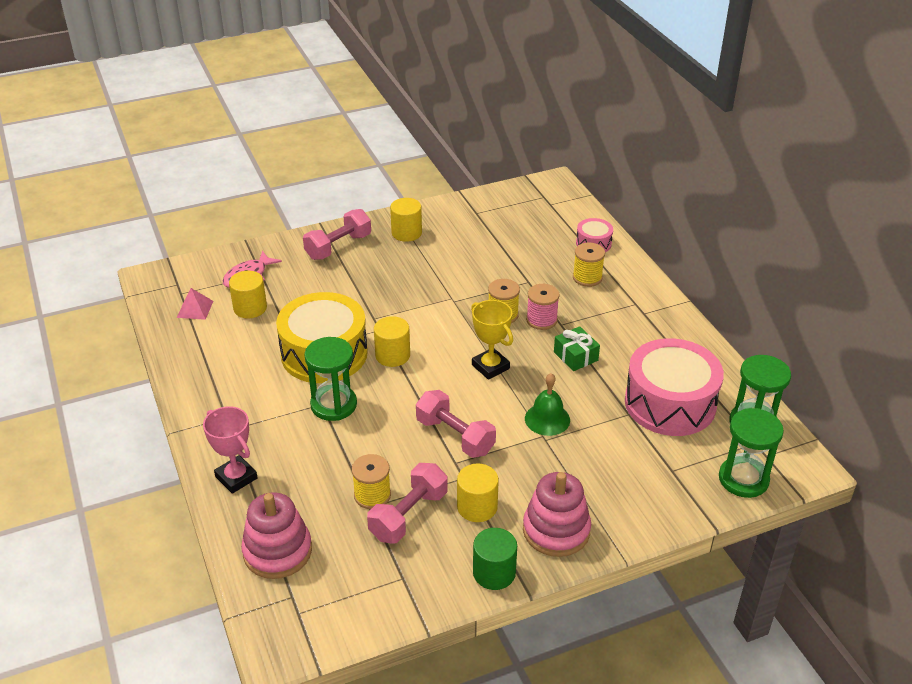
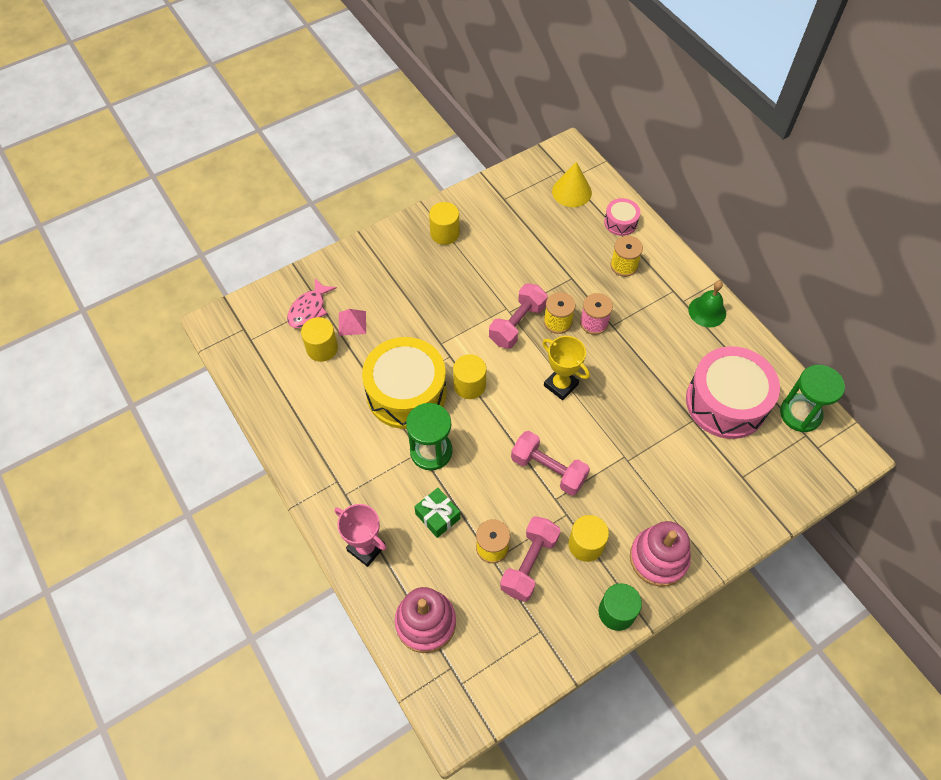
camera: 10 degrees left, 20 degrees up
(195, 309) = (270, 357): pink pyramid -> pink pyramid (352, 323)
(338, 247) = (384, 260): pink dumbbell -> pink dumbbell (517, 324)
(547, 419) = (624, 437): green bell -> green bell (707, 311)
(548, 214) = (571, 192): none -> yellow cone
(575, 356) = (633, 361): green gift -> green gift (437, 516)
(743, 479) = (803, 476): green hourglass -> none

